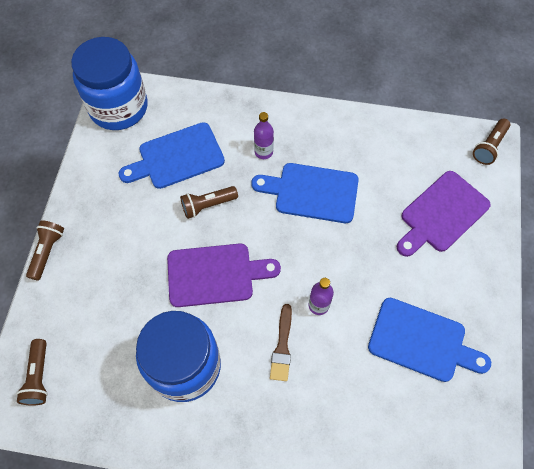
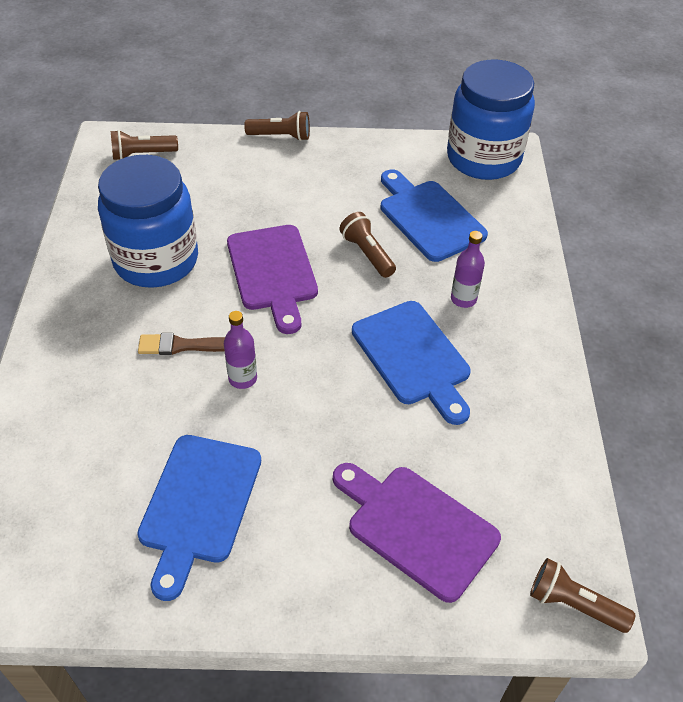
camera: 80 degrees right, 15 degrees down
(312, 192) = (413, 357): blue cutting board -> blue cutting board turned 150 degrees clockwise

